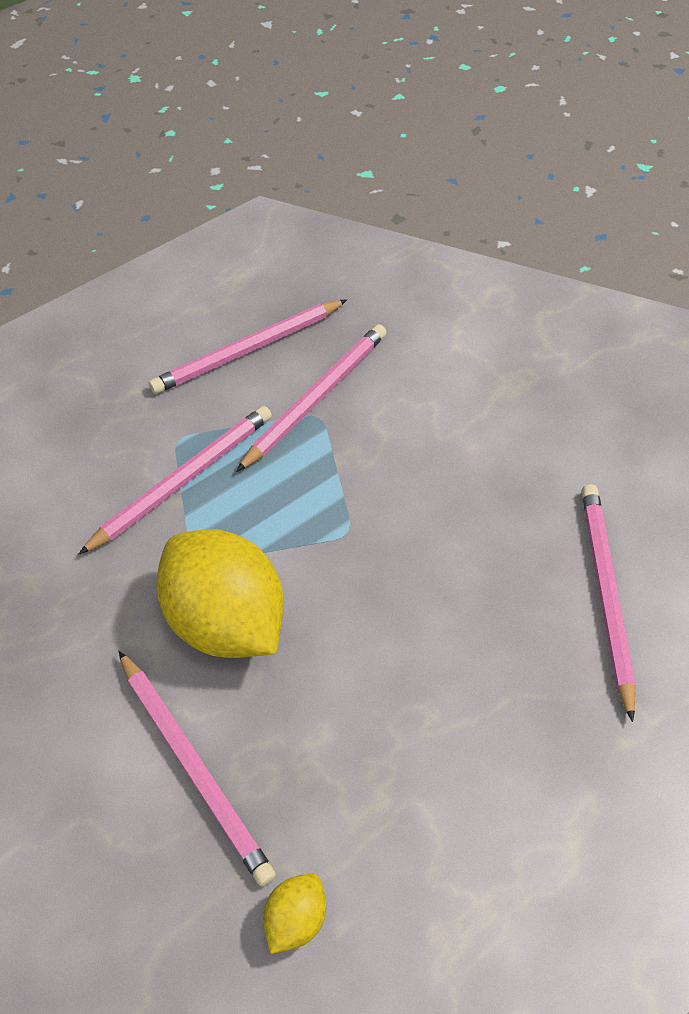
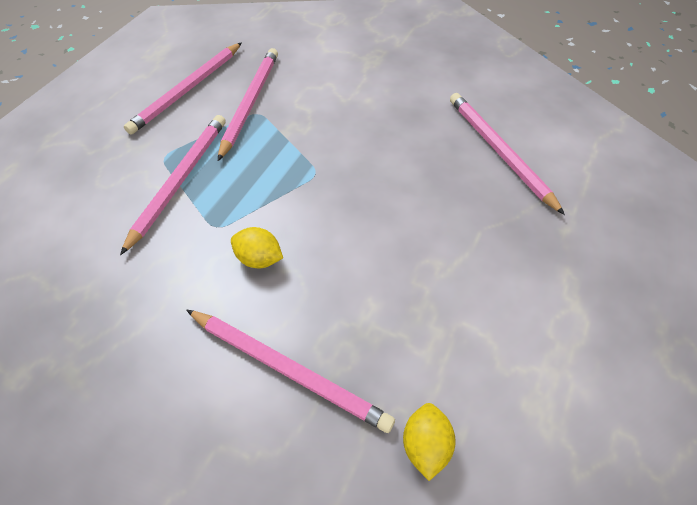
camera: 25 degrees left, 0 degrees up
(225, 621) = (259, 259): yellow lemon -> yellow lemon, size x0.44

